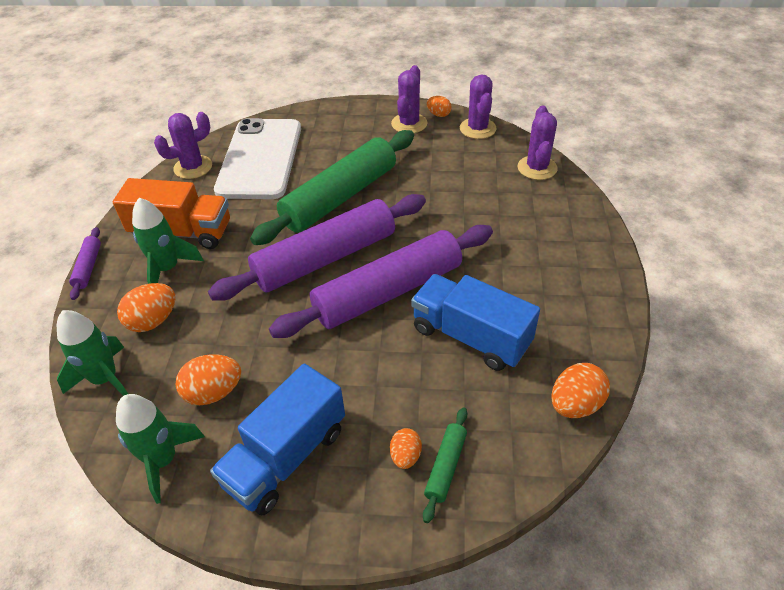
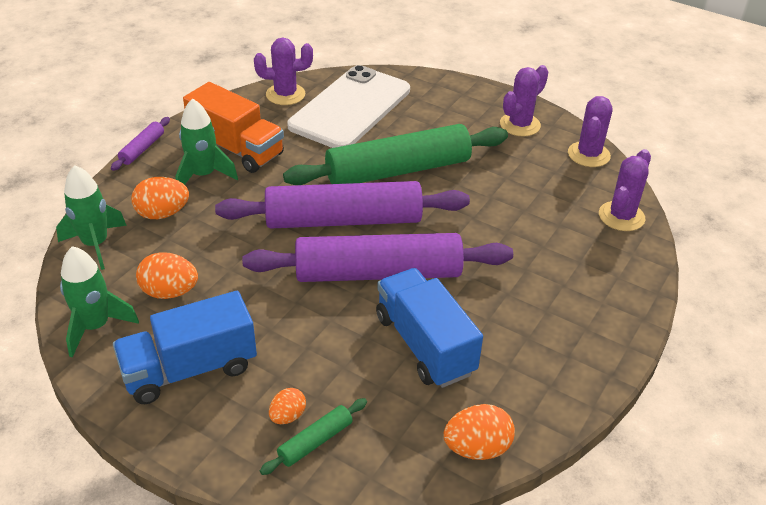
camera: 25 degrees right, 5 degrees down
(438, 114) = (558, 126): orange egg -> none

